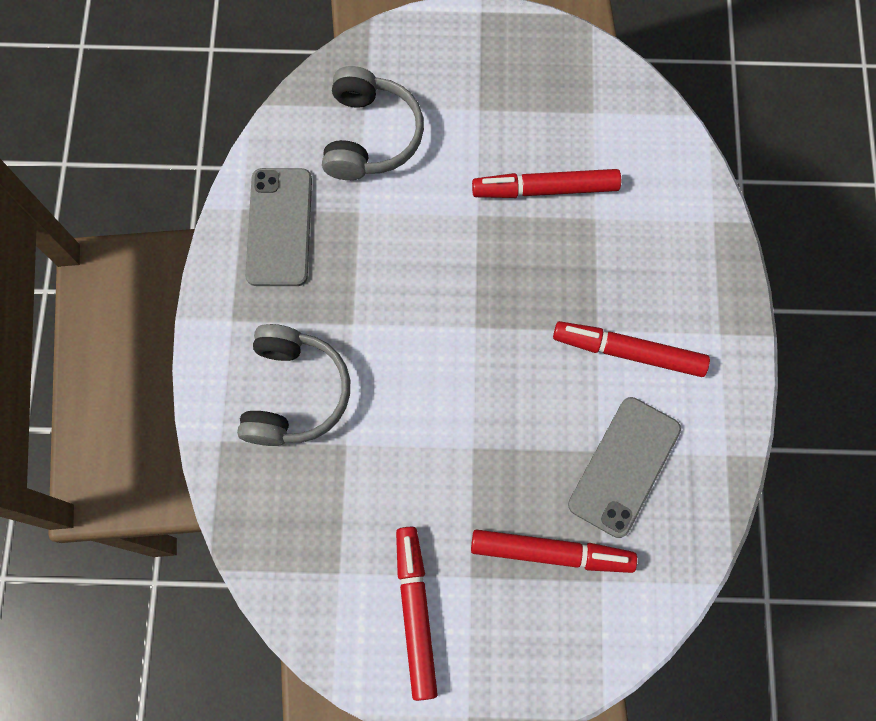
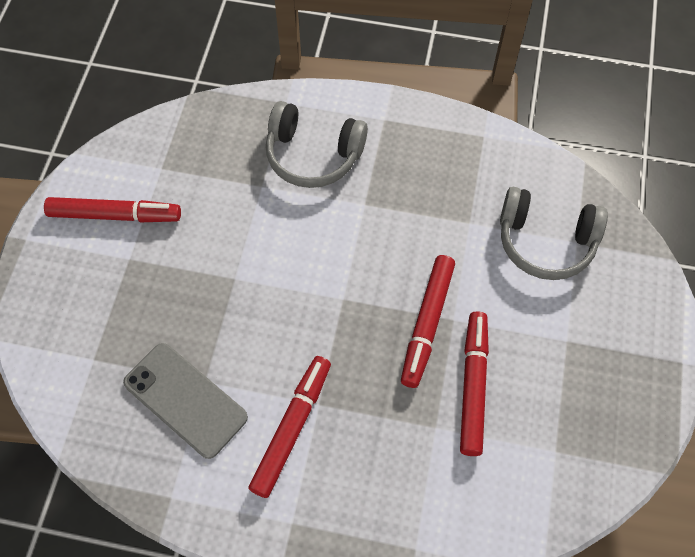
camera: 100 degrees right, 10 degrees down
(279, 227) = (463, 161): grey phone -> none
(551, 552) = (129, 323): red marker -> red marker (427, 324)

